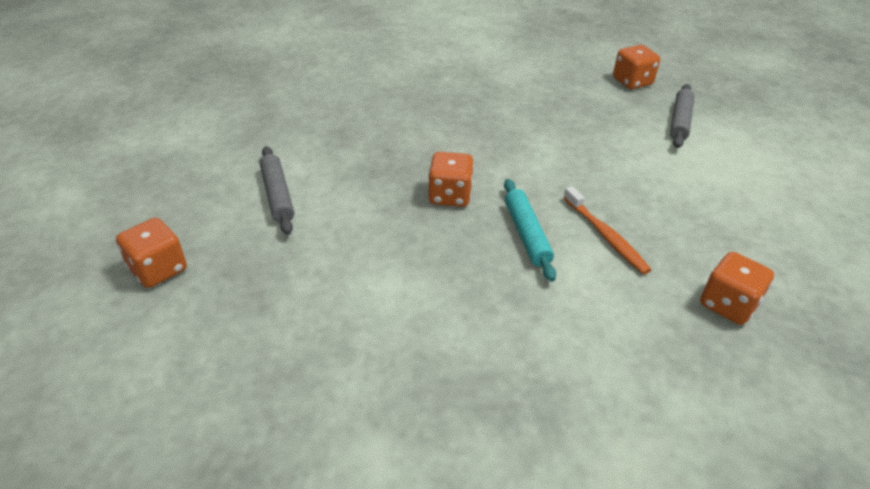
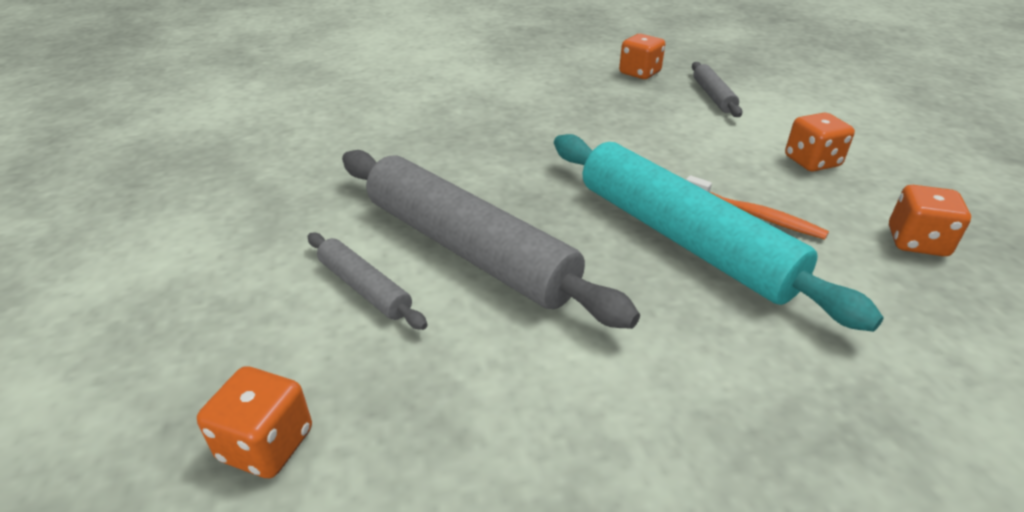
camera: 25 degrees left, 5 degrees down
(364, 190) = (468, 249): none -> grey rolling pin
(450, 196) = (569, 224): orange dice -> orange dice (812, 161)
(527, 234) = (682, 238): turquoise rolling pin -> turquoise rolling pin, size x2.17

